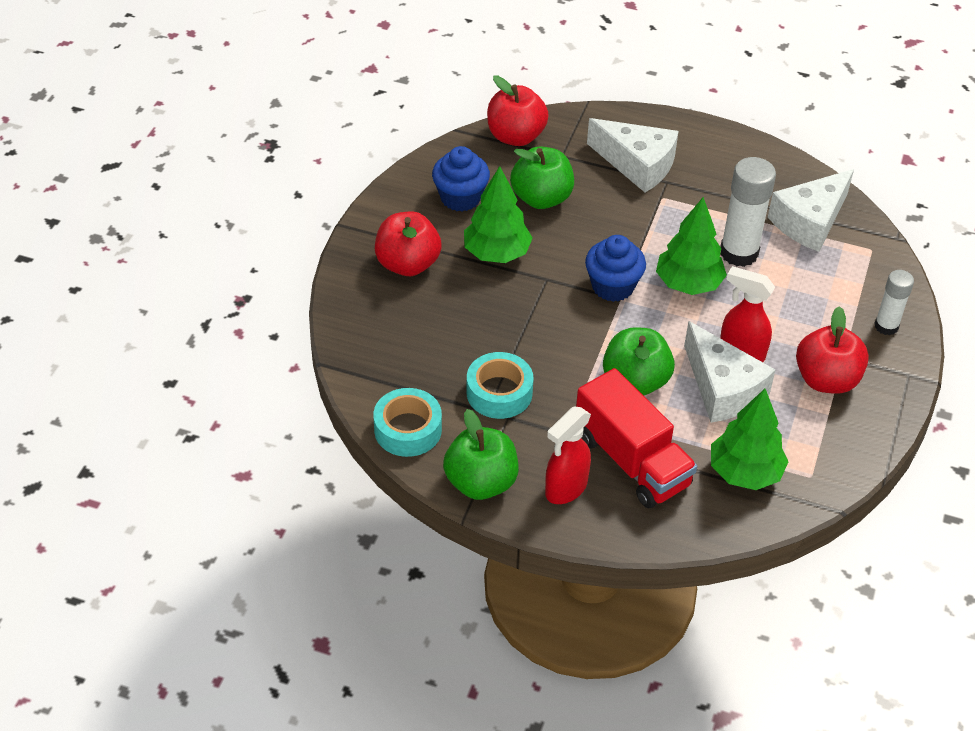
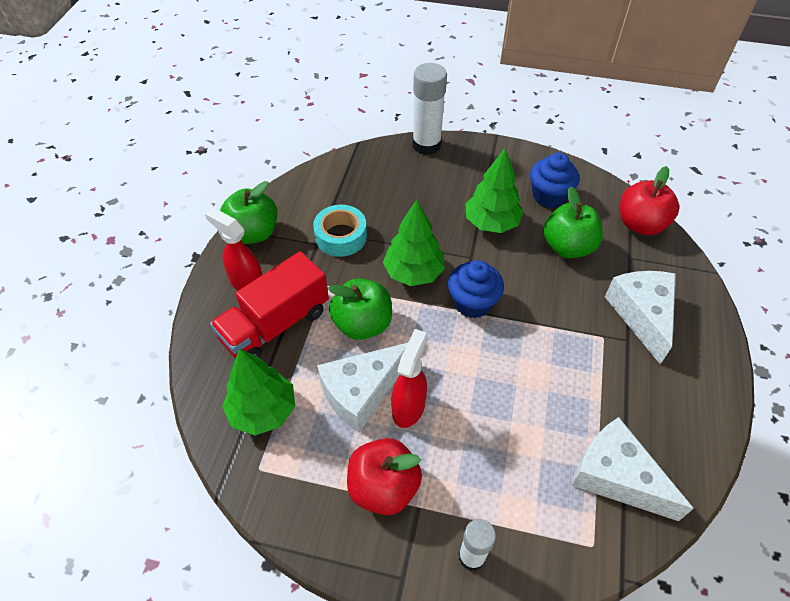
camera: 85 degrees right, 5 degrees up
(408, 264) = (465, 173): red apple -> none
(408, 429) = (301, 190): turquoise tape -> none
(637, 164) = (642, 315): white cheese -> white cheese turned 150 degrees clockwise
(688, 284) = (490, 361): green tree -> green tree (413, 273)
(739, 253) = (545, 405): white glue stick -> white glue stick (426, 145)

